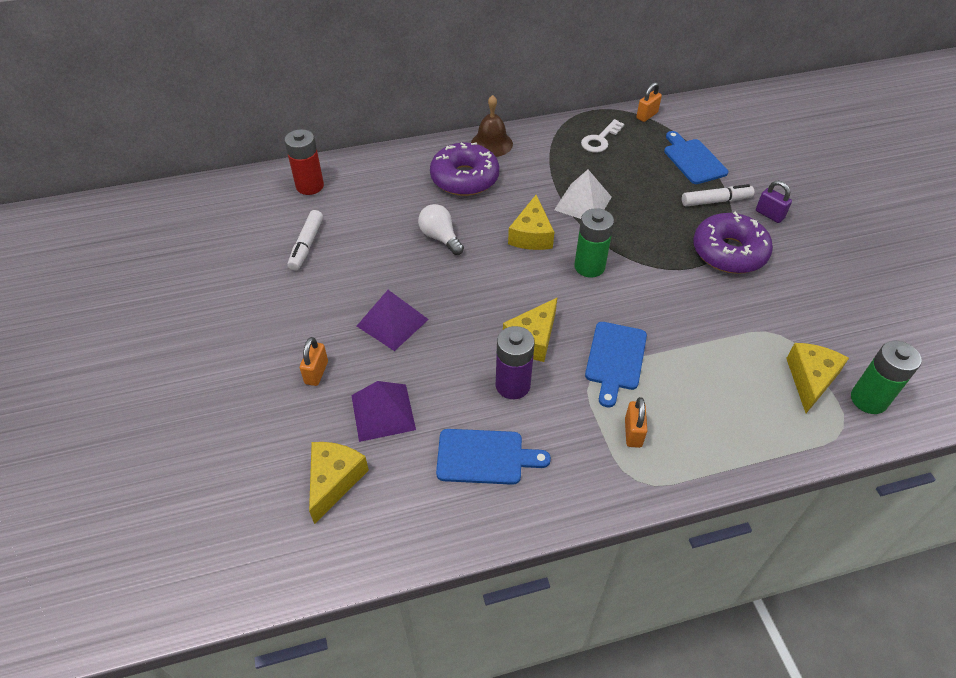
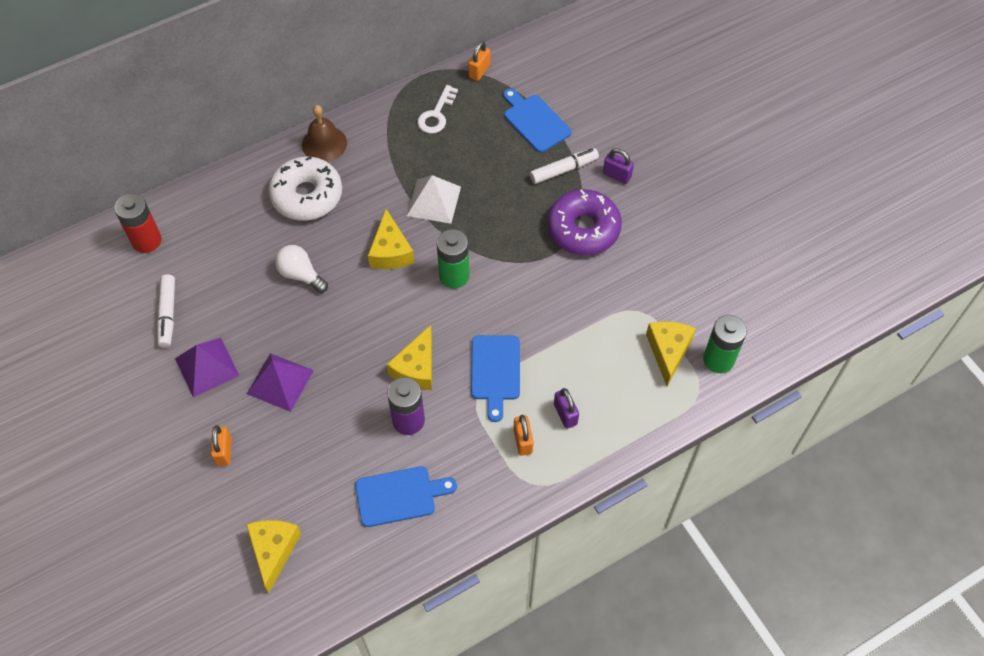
camera: 15 degrees left, 10 degrees up
(383, 412) = (297, 476): purple pyramid -> purple pyramid (207, 367)
(464, 178) = (307, 195): purple donut -> white donut
(685, 416) = (565, 414): none -> purple padlock

